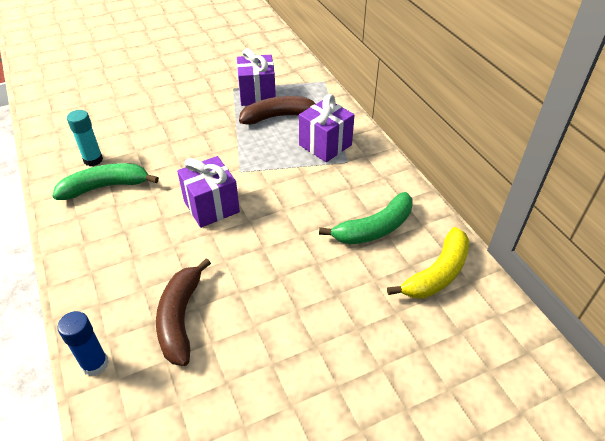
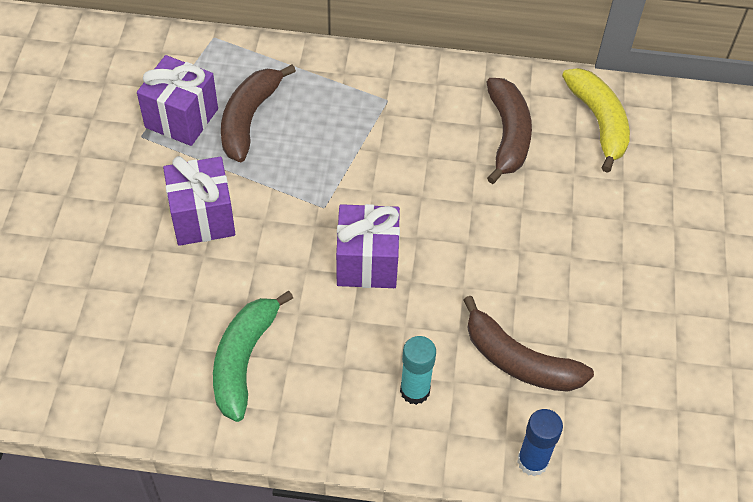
camera: 60 degrees left, 10 degrees up
(93, 160) = (173, 356): turquoise glue stick -> turquoise glue stick (415, 391)
(325, 145) = (342, 103): purple gift -> purple gift (202, 218)
(374, 228) = (508, 135): green banana -> brown banana

